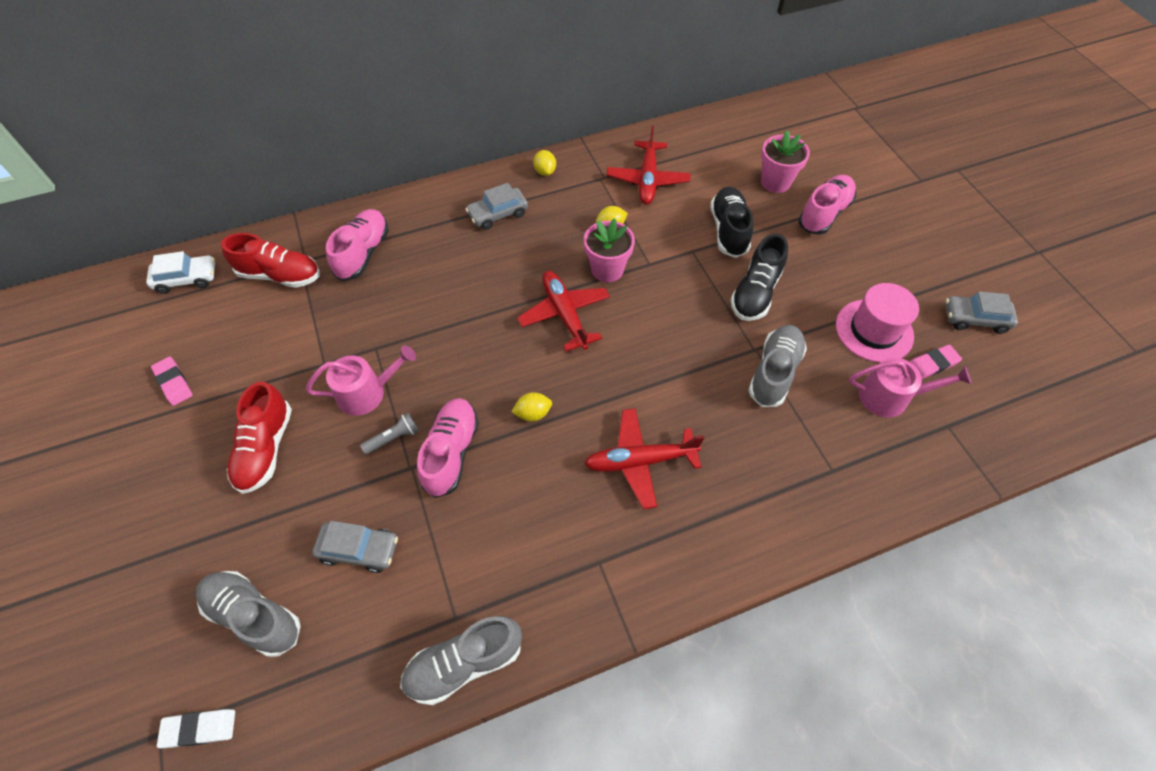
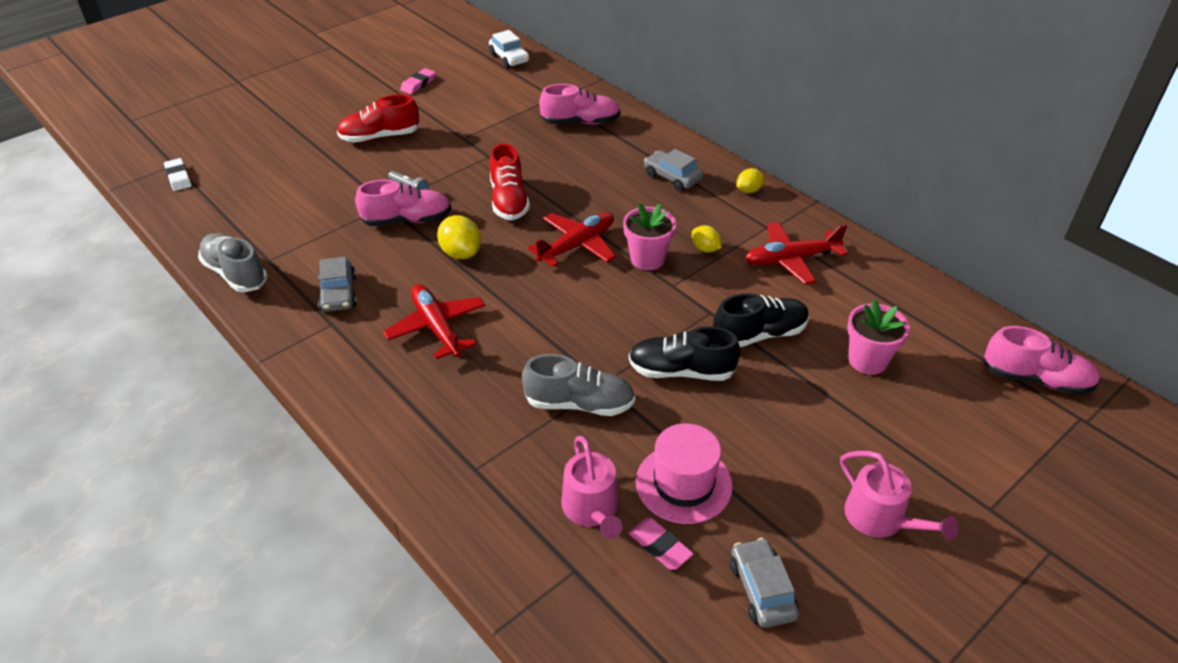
camera: 70 degrees right, 15 degrees down
(254, 615) = (254, 173): grey shoe -> none
(280, 275) = (535, 93): red shoe -> red shoe (509, 201)
(359, 549) = (312, 201): grey car -> grey car (338, 293)
(367, 392) = (445, 165): pink watering can -> pink watering can (880, 518)
(533, 413) = (461, 253): yellow lemon -> yellow lemon, size x1.58
(824, 214) = (846, 413): pink shoe -> pink shoe (1036, 379)

